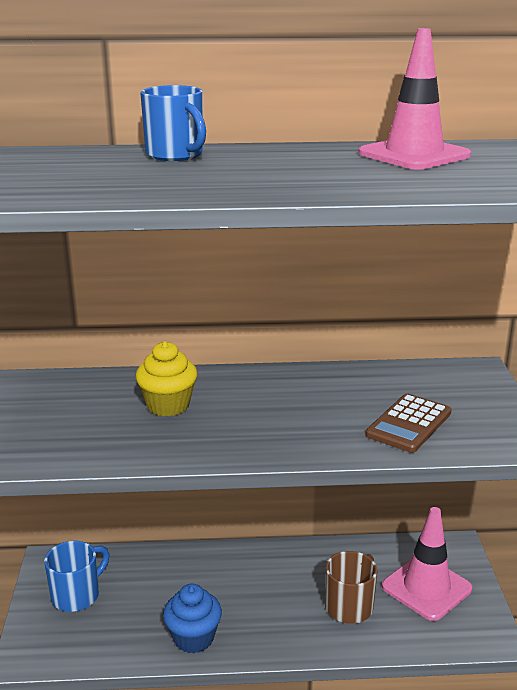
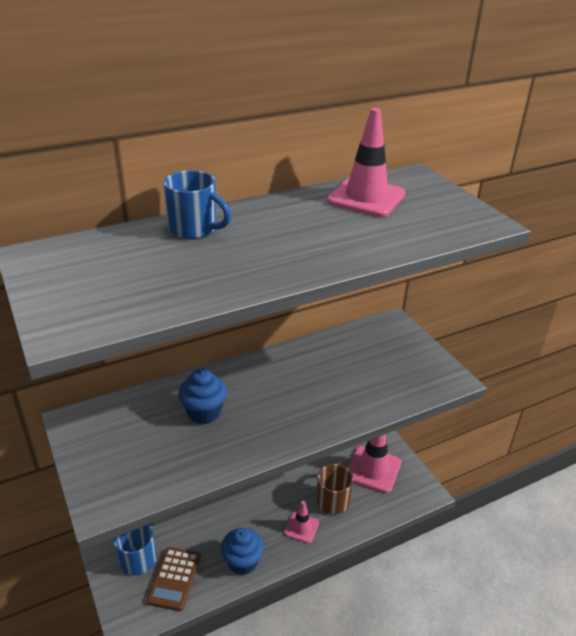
camera: 25 degrees left, 10 degrees up
(168, 405) = (204, 412): yellow cupcake -> blue cupcake
(289, 625) = (301, 528): none -> pink traffic cone
(409, 424) = (377, 382): brown calculator -> brown calculator (174, 578)

